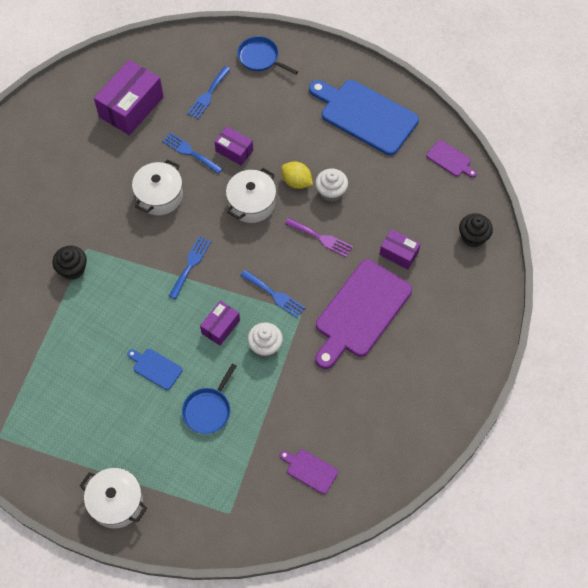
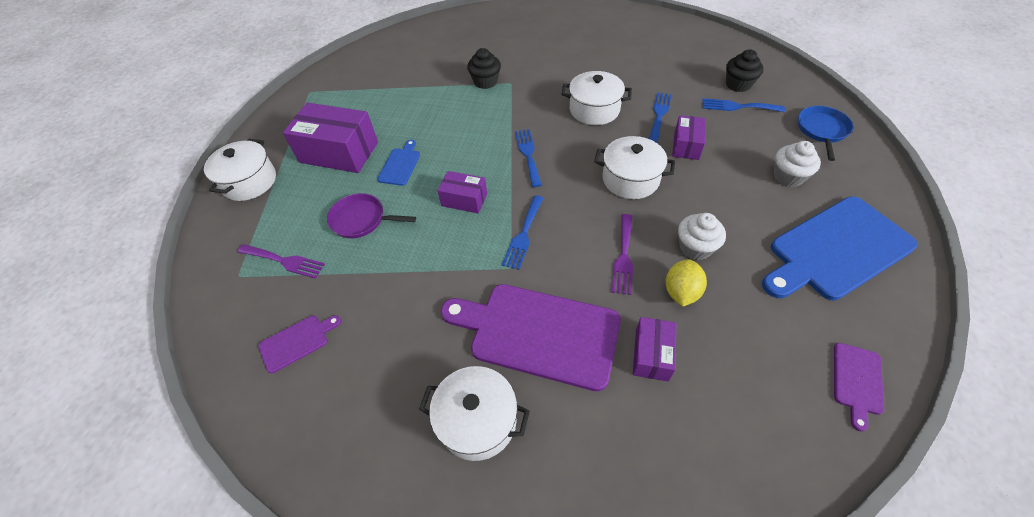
camera: 75 degrees right, 10 degrees down
(131, 107) = (679, 63): purple box -> purple box (339, 152)
(190, 265) = (528, 154): blue fork -> blue fork turned 105 degrees counterclockwise
(208, 410) = (361, 220): blue pan -> purple pan
(228, 475) = (284, 261): none -> purple fork
(265, 346) = (454, 246): white cupcake -> white cupcake (788, 176)
(296, 182) = (685, 209): yellow lemon -> yellow lemon (681, 292)
(310, 470) = (297, 342): purple cutting board -> purple cutting board turned 45 degrees clockwise
(365, 115) = (836, 250): blue cutting board -> blue cutting board turned 135 degrees counterclockwise
(407, 365) = (477, 420): none -> white pot
(473, 237) = (743, 460): black cupcake -> black cupcake (738, 84)

